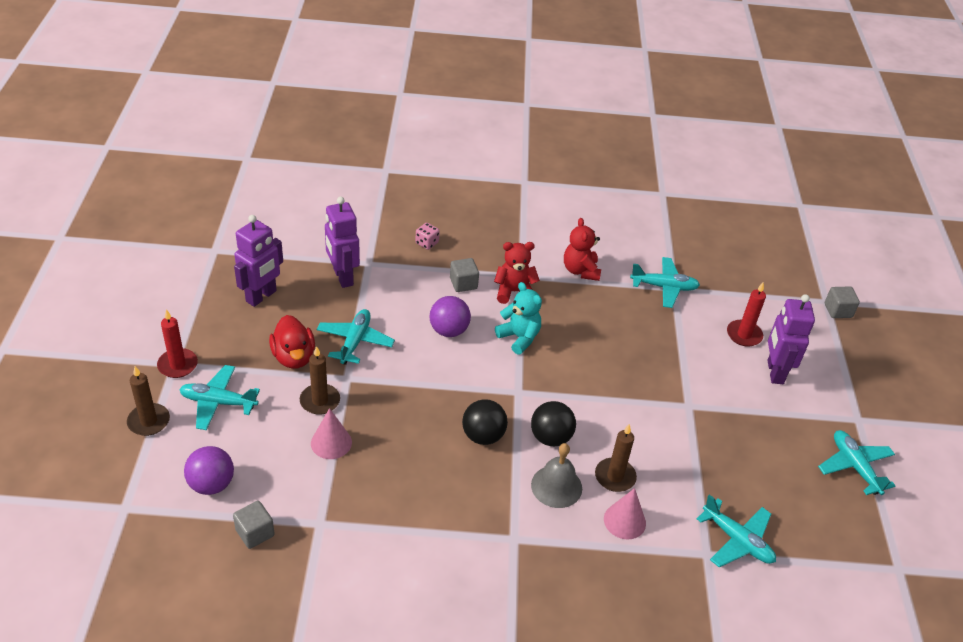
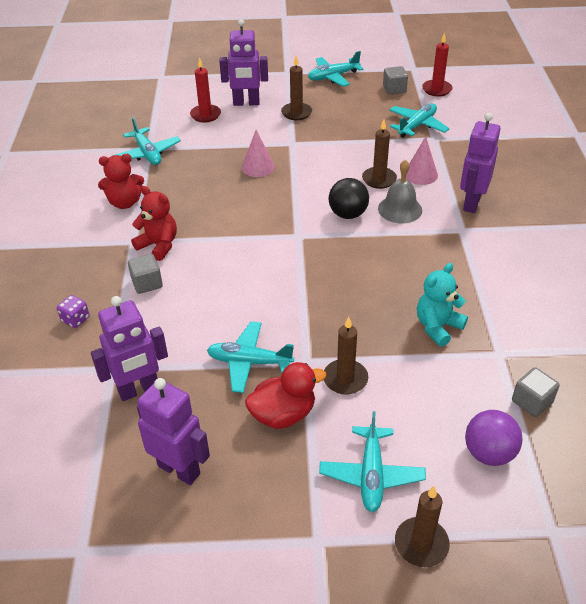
camera: 90 degrees left, 0 degrees up
(177, 365) = (319, 537): red candle -> red candle (437, 89)
(331, 442) = (399, 360): pink cone -> pink cone (258, 167)
(427, 243) = (75, 319): pink dice -> purple dice
(449, 330) = (222, 288): purple ball -> none
(483, 436) = (358, 254): black ball -> none
(514, 292) = (158, 245): red teddy bear -> red teddy bear turned 135 degrees clockwise
(519, 337) = (226, 238): turquoise teddy bear -> turquoise teddy bear (437, 327)
(564, 561) = (471, 203): none -> purple robot
(664, 287) = (147, 153): turquoise plane -> turquoise plane turned 150 degrees clockwise
(756, 417) = (296, 113): none -> brown candle
(838, 310) = (172, 72): grey cube -> grey cube (394, 89)

